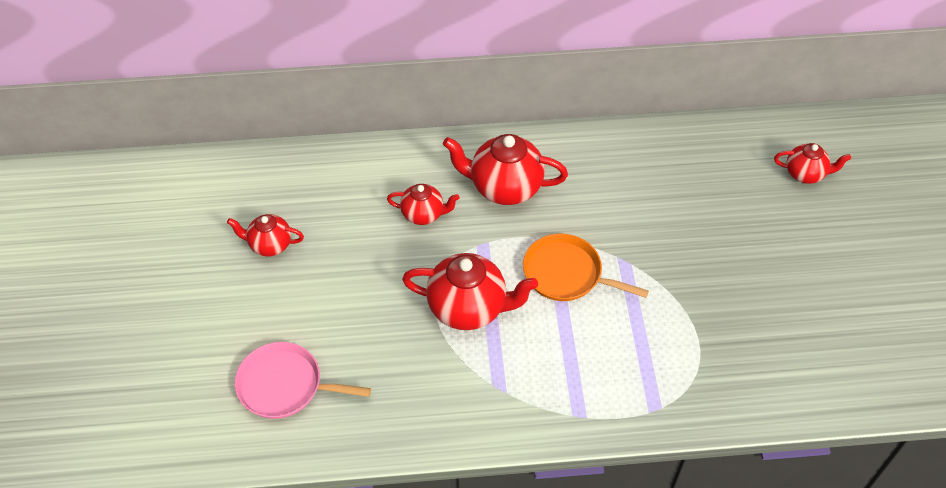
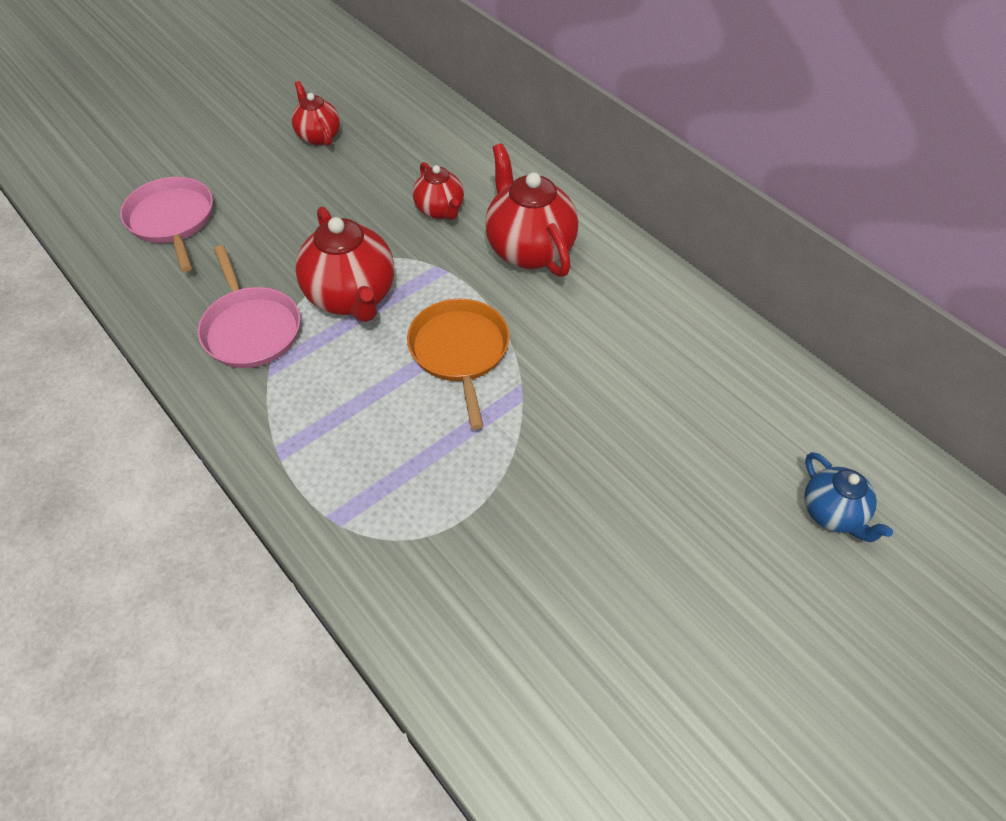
camera: 55 degrees right, 0 degrees up
(451, 383) = (250, 329): none -> pink pan
(805, 174) = (832, 514): red teapot -> blue teapot

